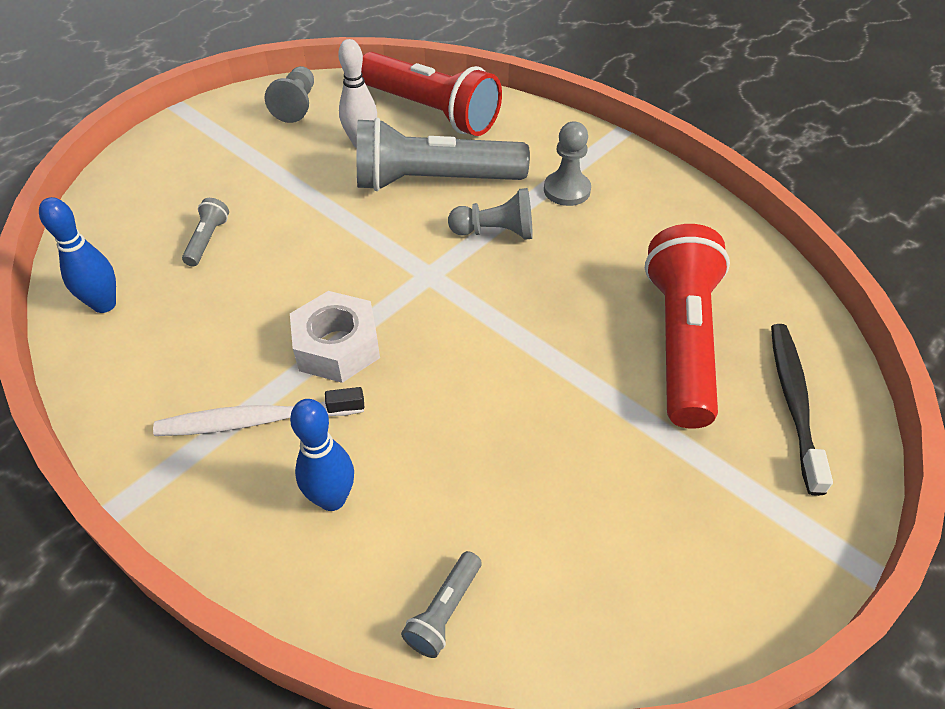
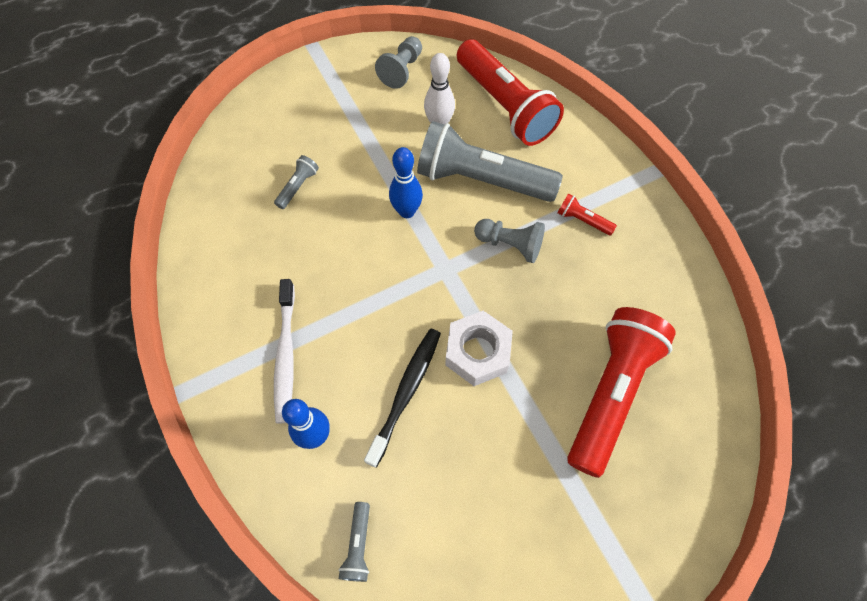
camera: 20 degrees right, 15 degrees up
(104, 305) = (214, 223): blue bowling pin -> blue bowling pin (407, 211)
(256, 420) = (286, 355): white toothbrush -> white toothbrush turned 105 degrees counterclockwise
(337, 347) = (358, 312): white nut -> white nut (477, 352)
(444, 611) = (358, 545): grey flashlight -> grey flashlight turned 45 degrees counterclockwise
(567, 190) = (582, 220): grey pawn -> red flashlight
(793, 402) = (672, 476): black toothbrush -> black toothbrush (406, 392)

